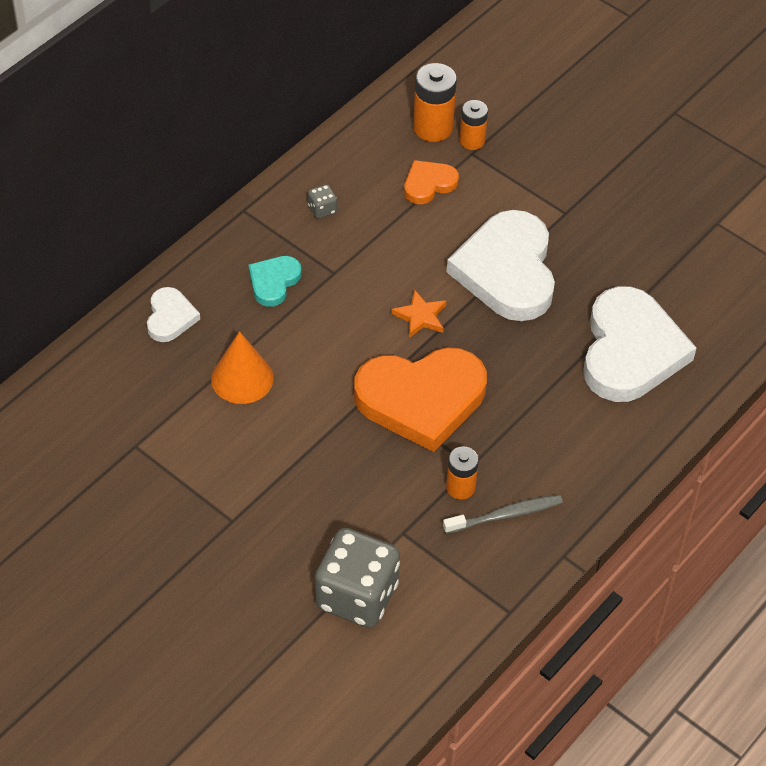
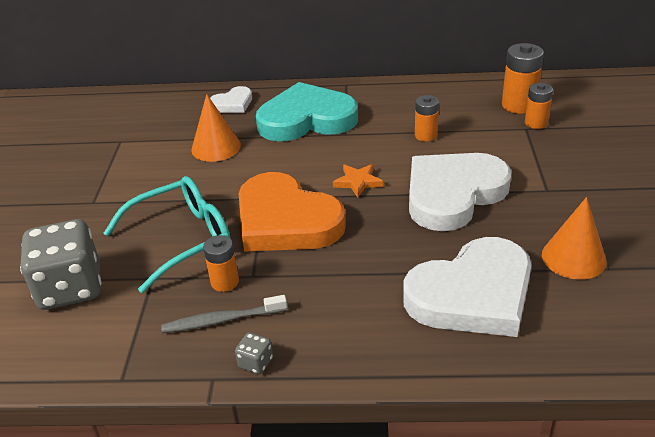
camera: 55 degrees right, 15 degrees down
(274, 282) = (306, 119): turquoise heart -> turquoise heart, size x2.08
(322, 209) = (388, 105): grey dice -> grey dice (255, 362)
(369, 484) = (182, 239): none -> turquoise glasses
(404, 222) = (425, 135): none -> orange battery
(428, 184) = (472, 127): orange heart -> none
(505, 515) = (222, 320): grey toothbrush -> grey toothbrush turned 135 degrees clockwise
(653, 265) = (573, 258): none -> orange cone

